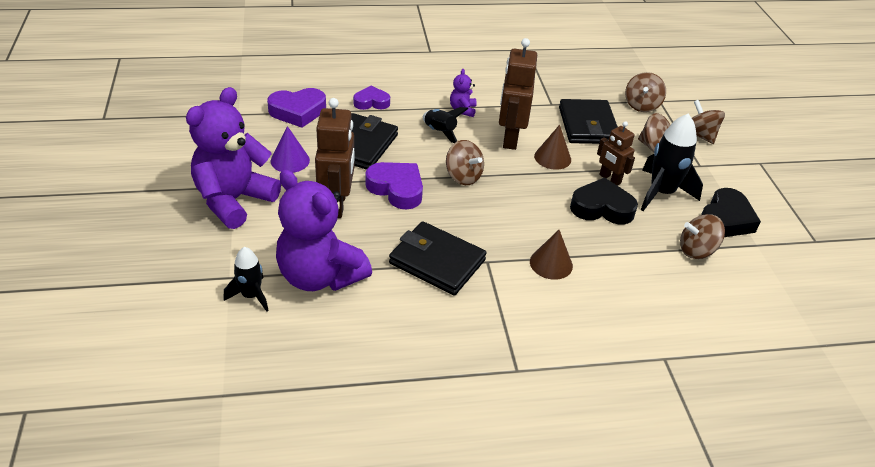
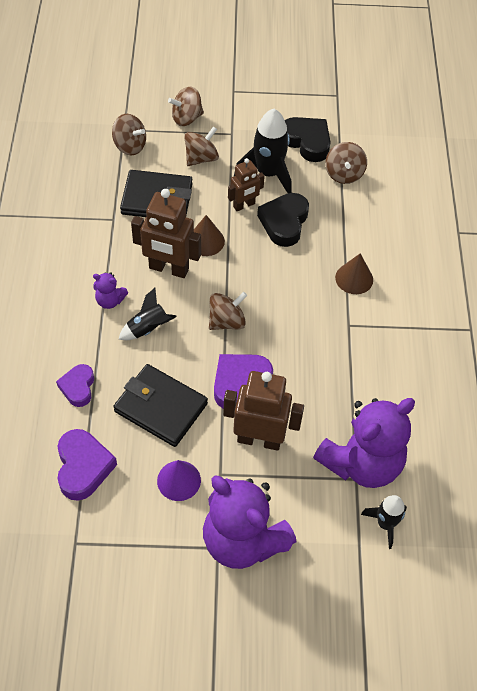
camera: 80 degrees left, 15 degrees up
(437, 262) = (347, 364): black wallet -> none

